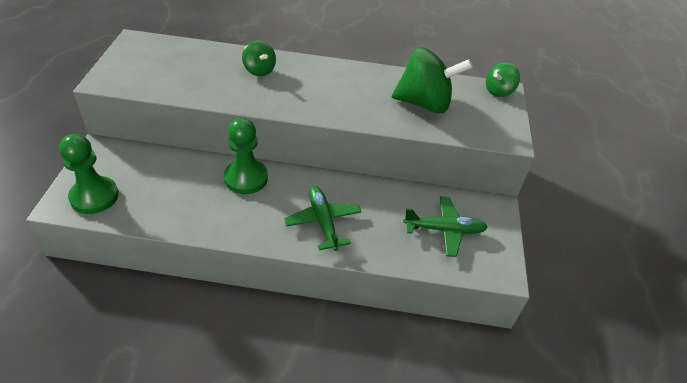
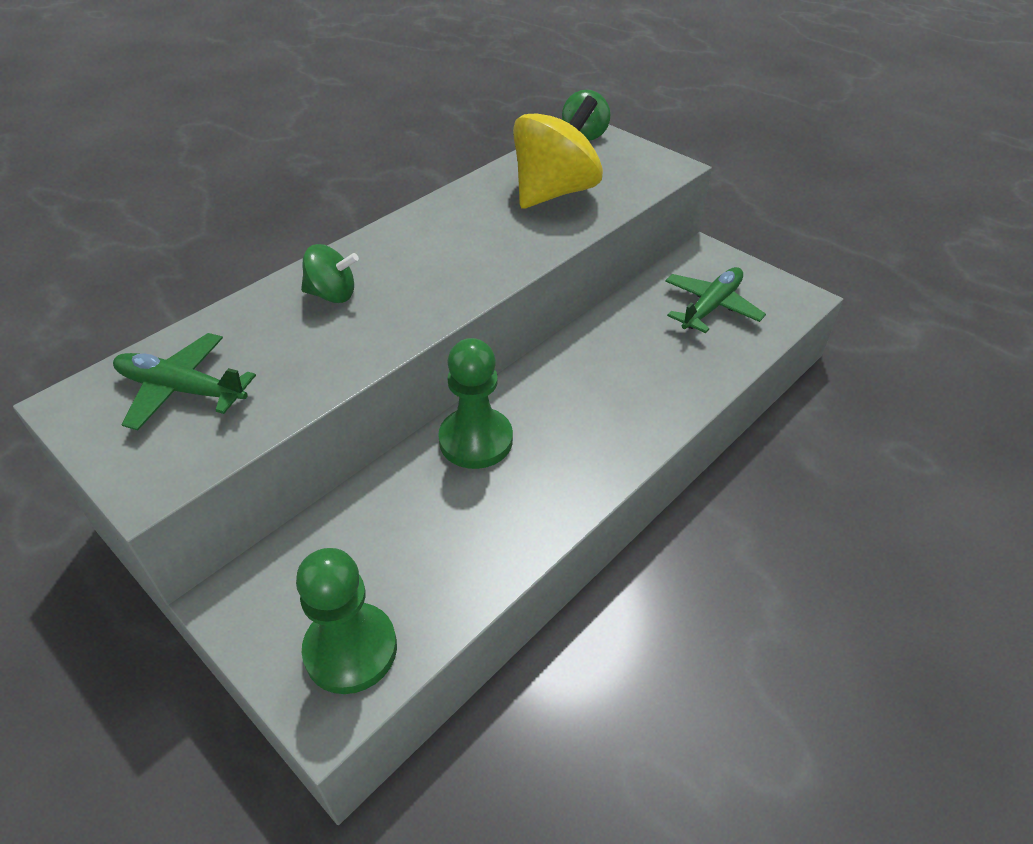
camera: 50 degrees left, 0 degrees up
(323, 221) = (621, 400): green plane -> green plane (181, 390)
(424, 103) = (555, 192): green spinning top -> yellow spinning top

